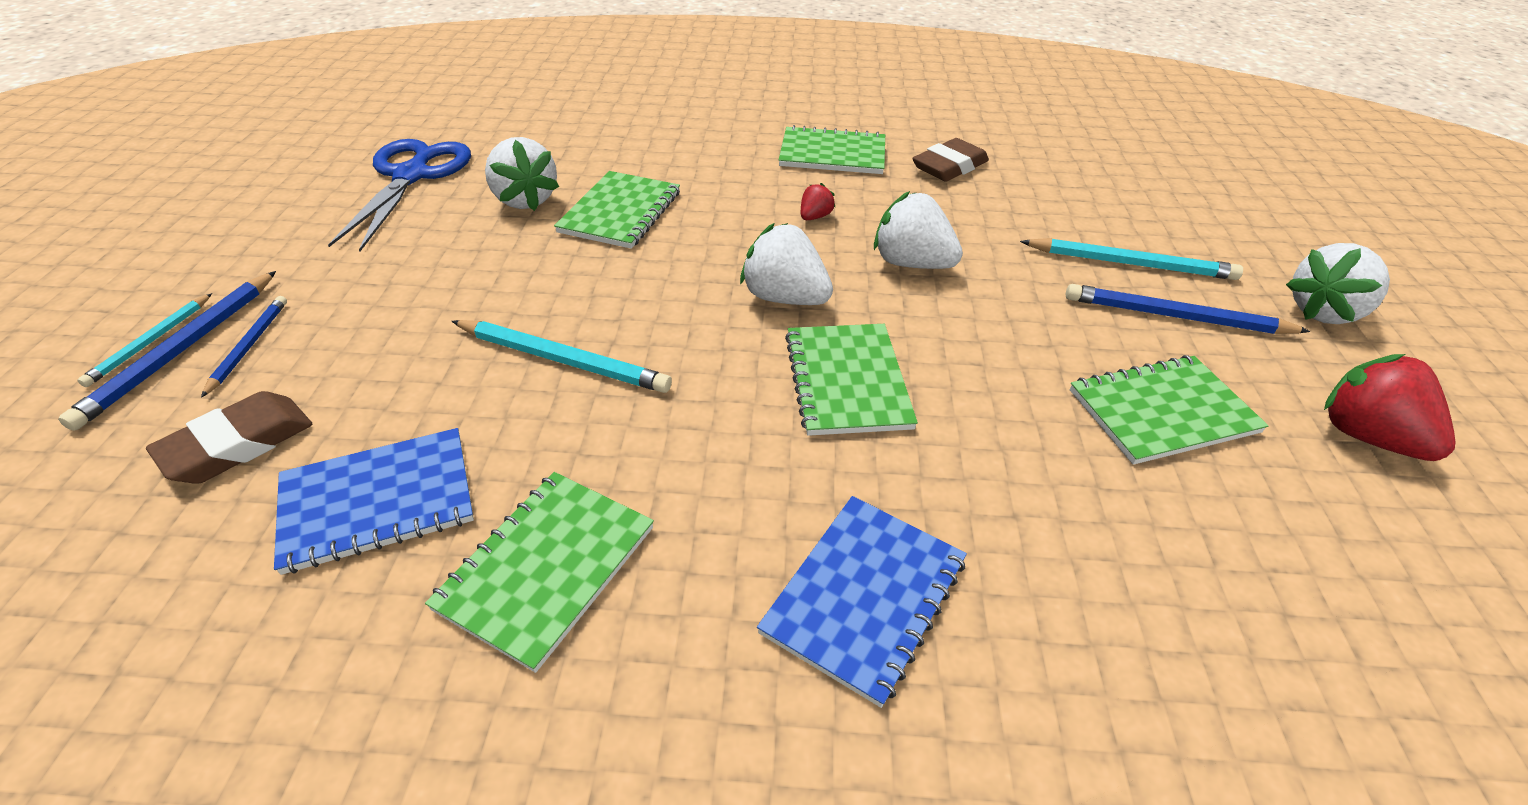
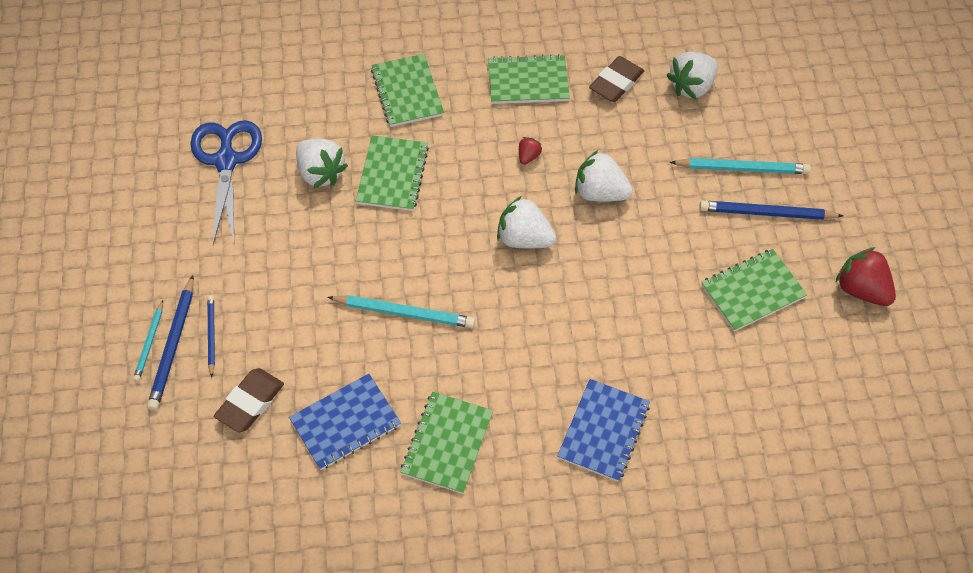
camera: 10 degrees left, 15 degrees up
(847, 381) = (574, 300): green notebook -> green notebook (407, 92)
(1323, 312) = (857, 193): white strawberry -> white strawberry (691, 86)

